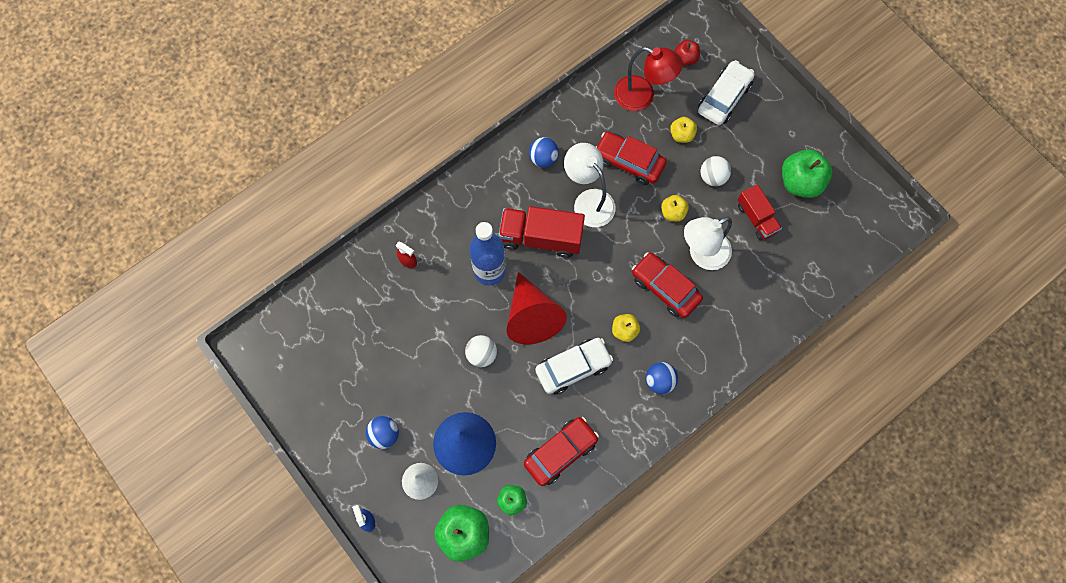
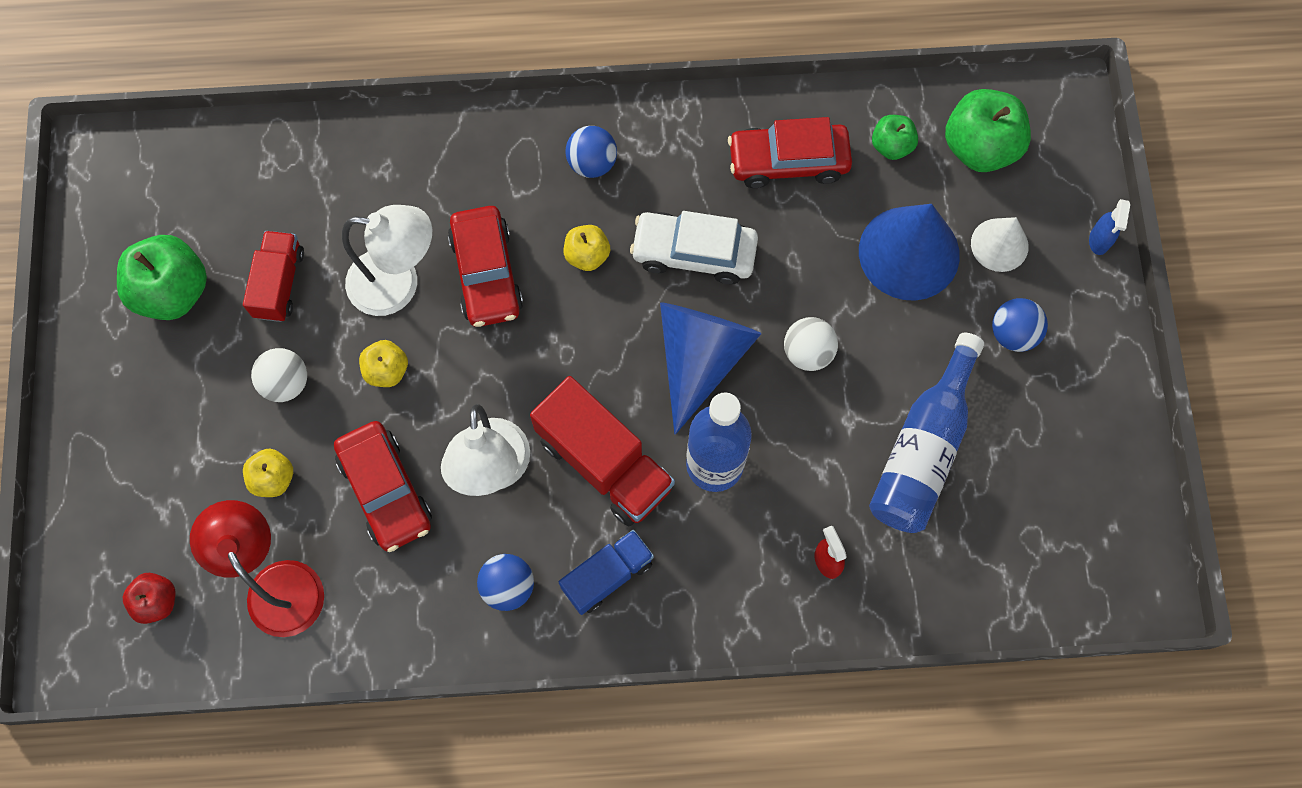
camera: 145 degrees left, 0 degrees up
(395, 343) = (923, 449): none -> blue bottle
(503, 191) = (607, 576): none -> blue truck
(532, 316) = (700, 358): red cone -> blue cone
(724, 98) = (160, 493): white car -> none

